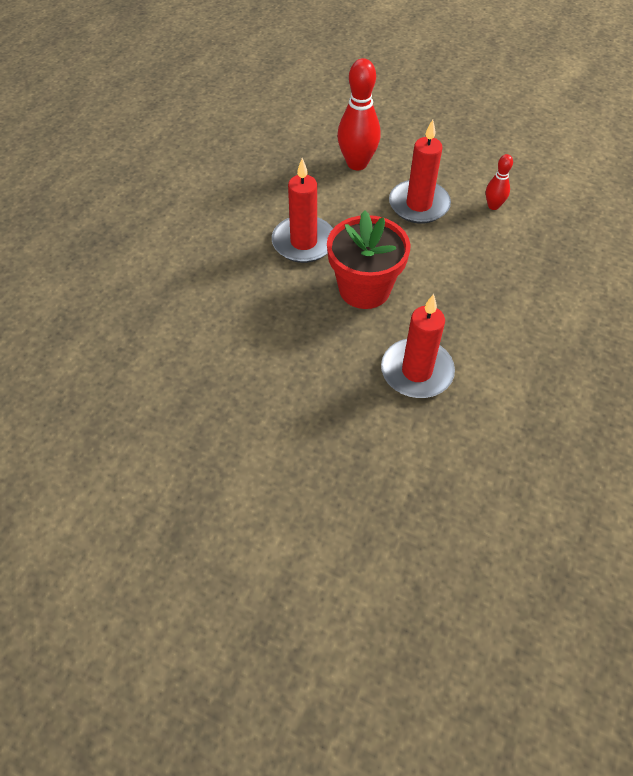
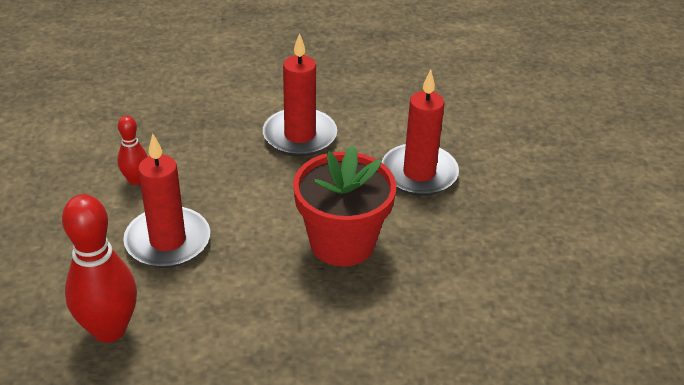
camera: 120 degrees left, 15 degrees down
(303, 242) = (304, 325): red candle -> red candle (300, 136)

